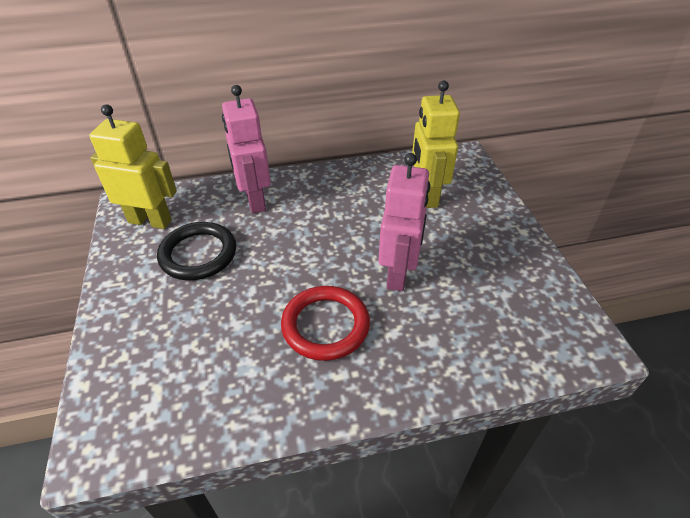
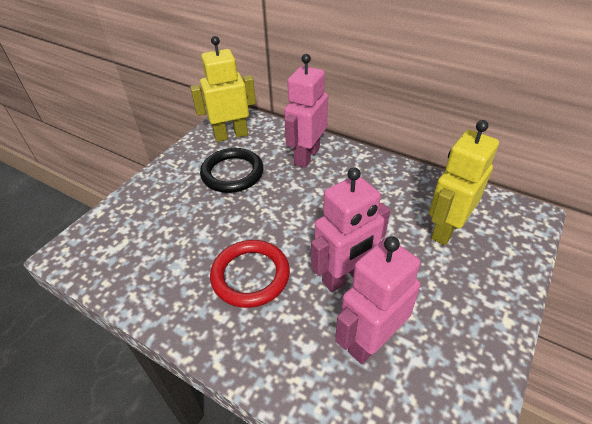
camera: 45 degrees right, 0 degrees up
(150, 221) = (231, 135): yellow robot -> yellow robot turned 75 degrees counterclockwise
(465, 304) = (370, 341): none -> pink robot

